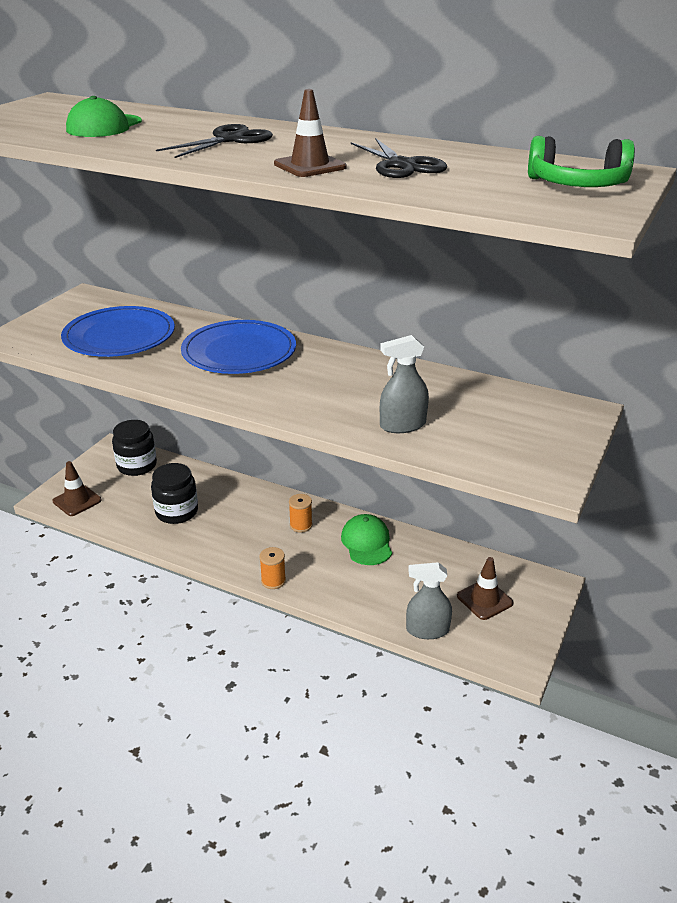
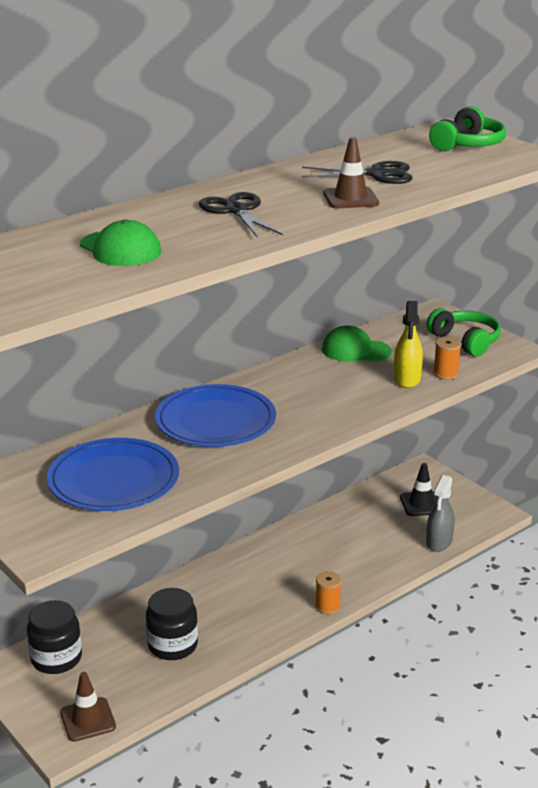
camera: 65 degrees left, 5 degrees down
(301, 525) = (258, 569): orange spool -> orange spool (445, 373)
(367, 543) = (311, 539): green cap -> green cap (355, 350)
(402, 425) = (407, 379): grey spray bottle -> yellow spray bottle
(484, 599) = (421, 504): brown traffic cone -> black traffic cone
(532, 443) = (465, 341): none -> green headphones

